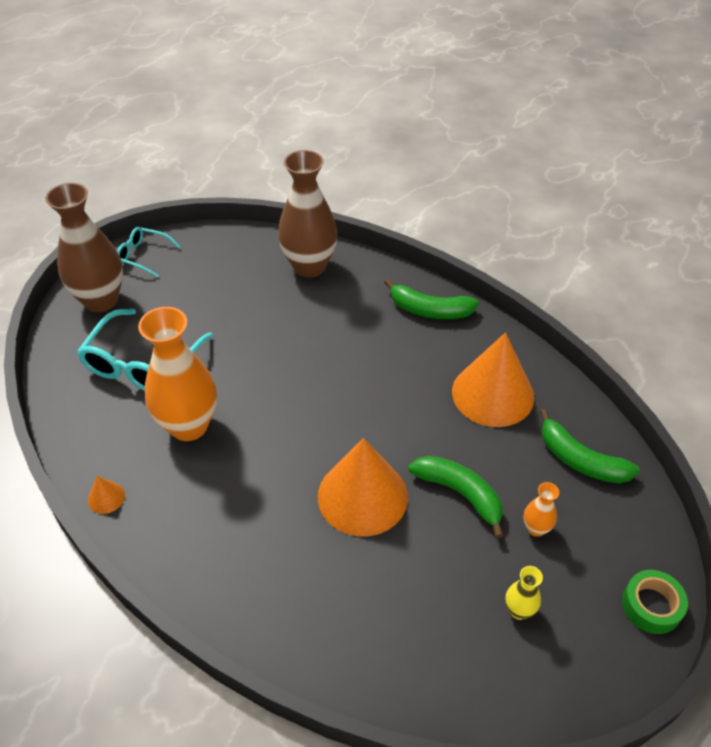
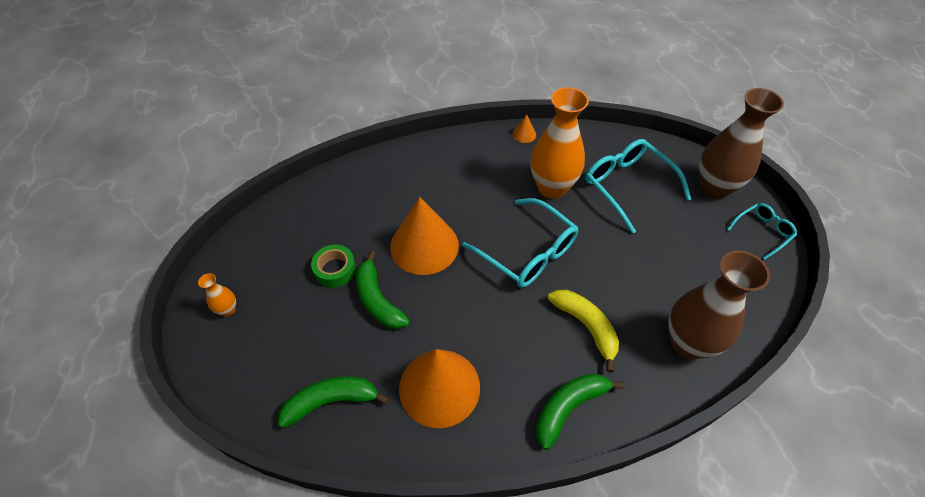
camera: 125 degrees right, 5 degrees up
(298, 404) = (527, 252): none -> turquoise glasses
(347, 328) = (586, 327): none -> yellow banana
(460, 494) = (378, 299): green banana -> green banana turned 75 degrees clockwise
(519, 610) = (281, 275): yellow vase -> none
(536, 528) = (314, 325): orange vase -> orange vase (228, 310)
(651, 606) = (208, 349): green tape -> green tape (335, 270)

